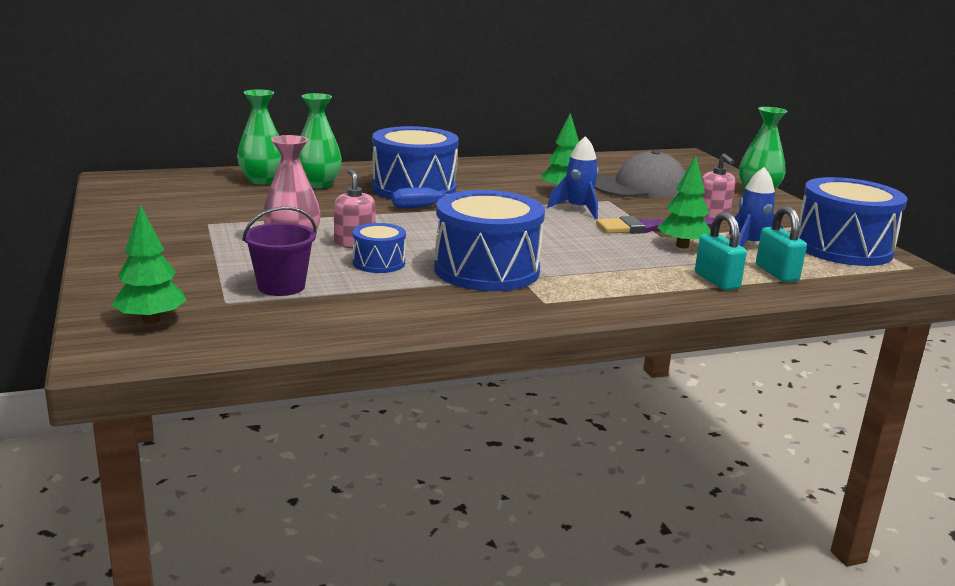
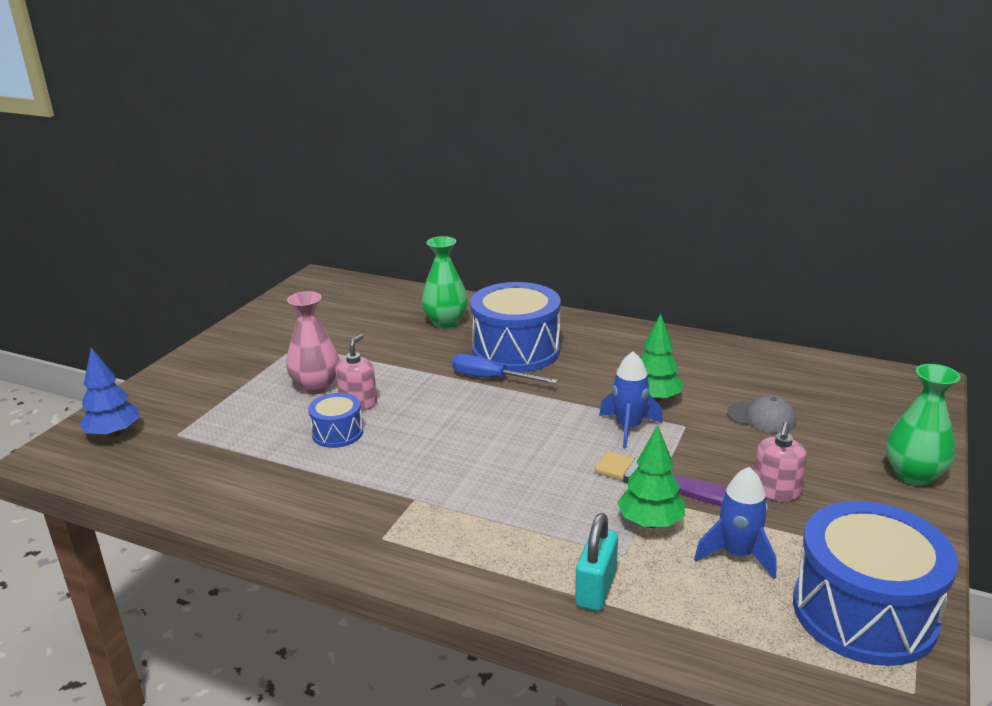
camera: 45 degrees right, 5 degrees up
(151, 320) = (114, 433): green tree -> blue tree
(262, 180) = (411, 305): green vase -> none
(281, 286) = (233, 432): purple bucket -> none
(486, 270) = (403, 476): blue drum -> none
(640, 187) = (761, 417): grey cap -> grey cap, size x0.53
(776, 273) = (690, 610): turquoise padlock -> none

